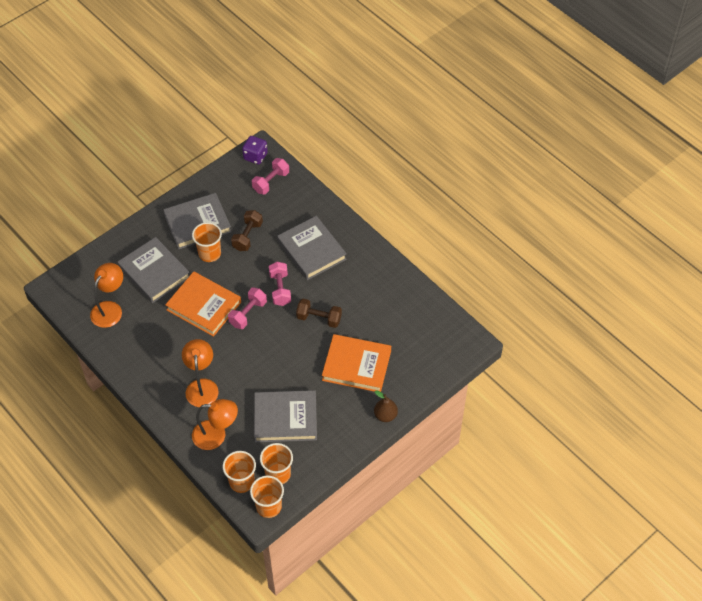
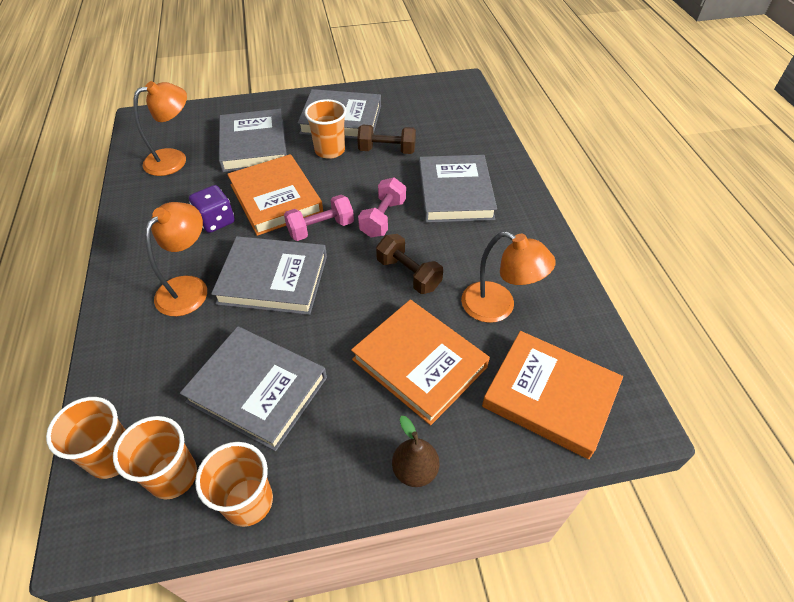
camera: 30 degrees right, 5 degrees down
(216, 435) = (145, 363): orange lamp -> orange lamp (498, 307)
(245, 358) = (273, 279): none -> grey book
(247, 236) = (387, 150): brown dumbbell -> brown dumbbell turned 45 degrees clockwise
(255, 156) = (453, 86): purple dice -> purple dice (216, 221)
(269, 506) = (111, 528): orange cup -> orange cup (248, 502)
(271, 182) = (454, 112): pink dumbbell -> none
(428, 350) = (550, 396): none -> orange book

